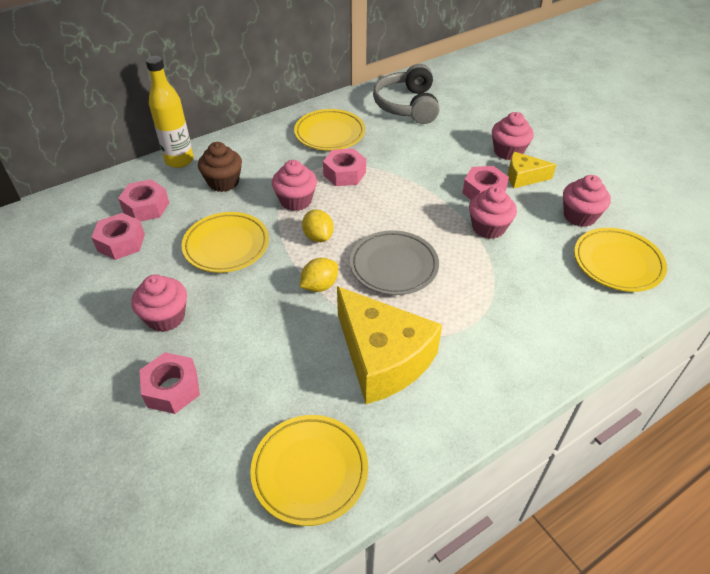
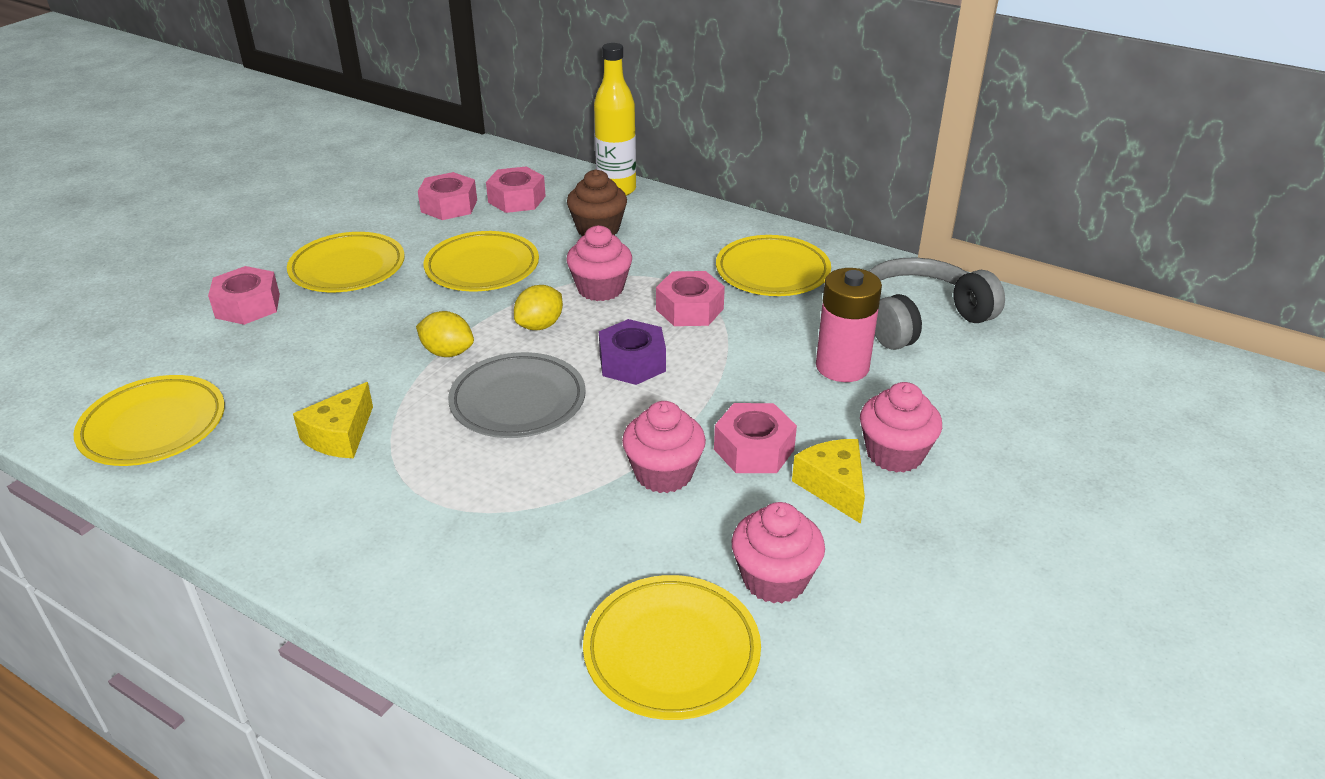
camera: 65 degrees right, 10 degrees down
(166, 317) = (348, 269): pink cupcake -> yellow plate
(382, 358) = (340, 436): yellow cheese -> yellow cheese, size x0.51
(383, 210) = (632, 362): none -> purple nut
(432, 142) = (842, 367): none -> pink battery

